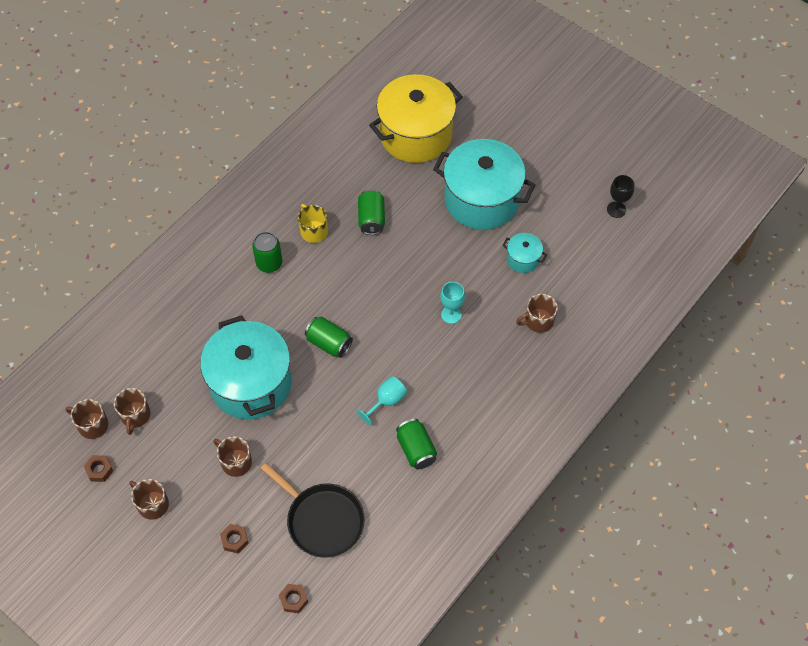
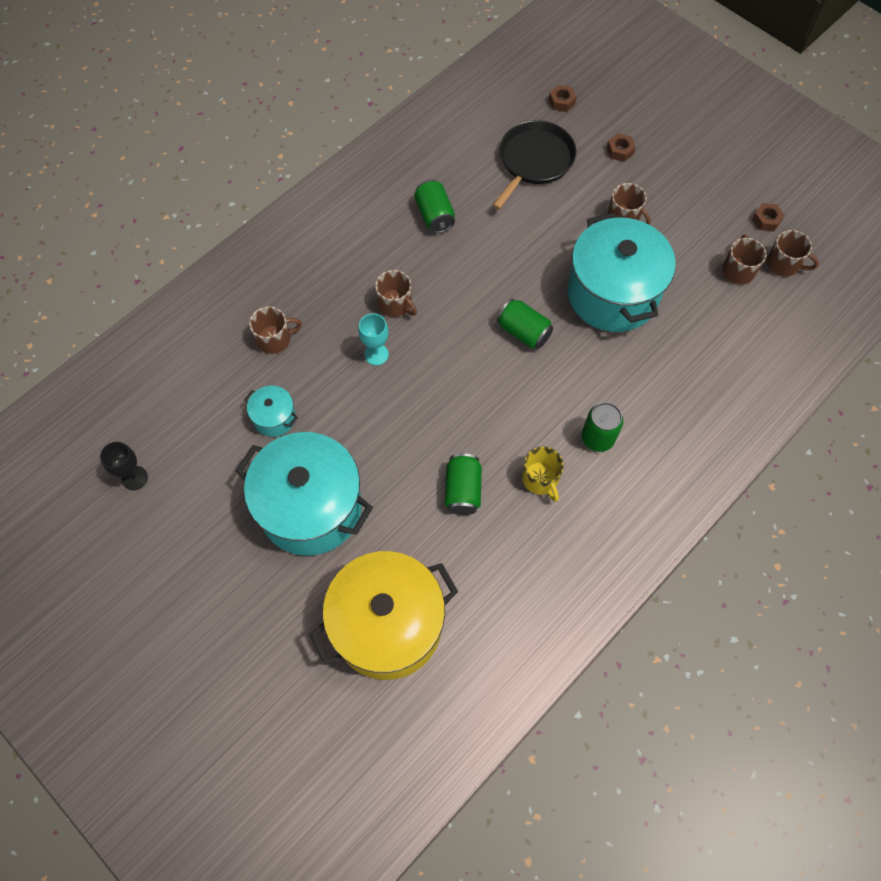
camera: 175 degrees left, 5 degrees up
(152, 504) = (705, 186): brown mug -> brown mug (395, 304)
(322, 520) = (534, 161): black pan -> black pan turned 75 degrees clockwise
(386, 401) = (461, 264): turquoise goblet -> none

